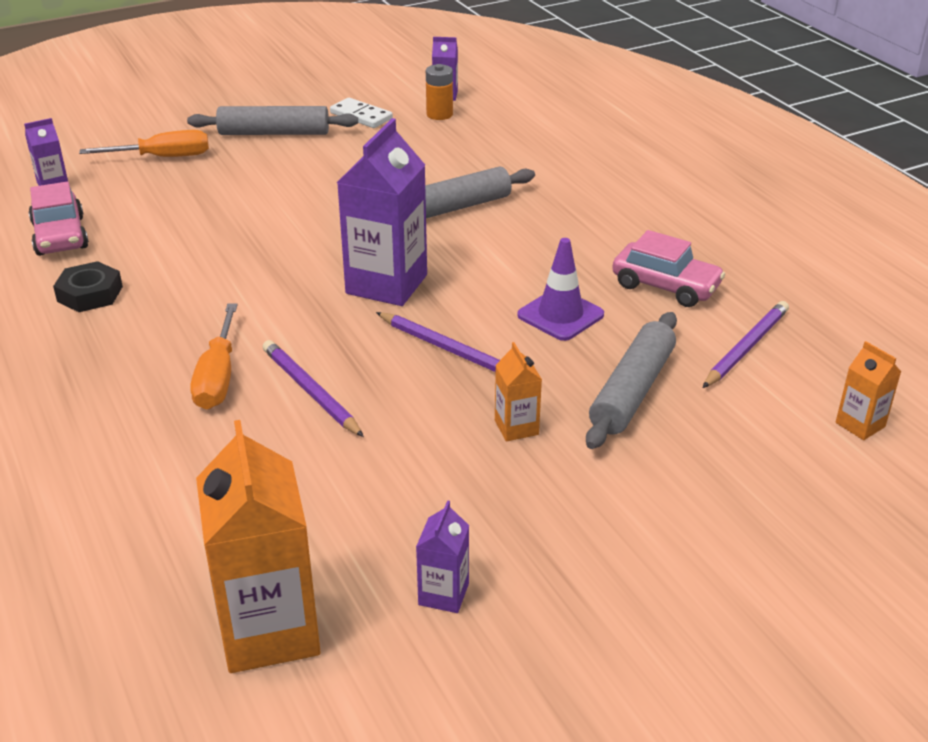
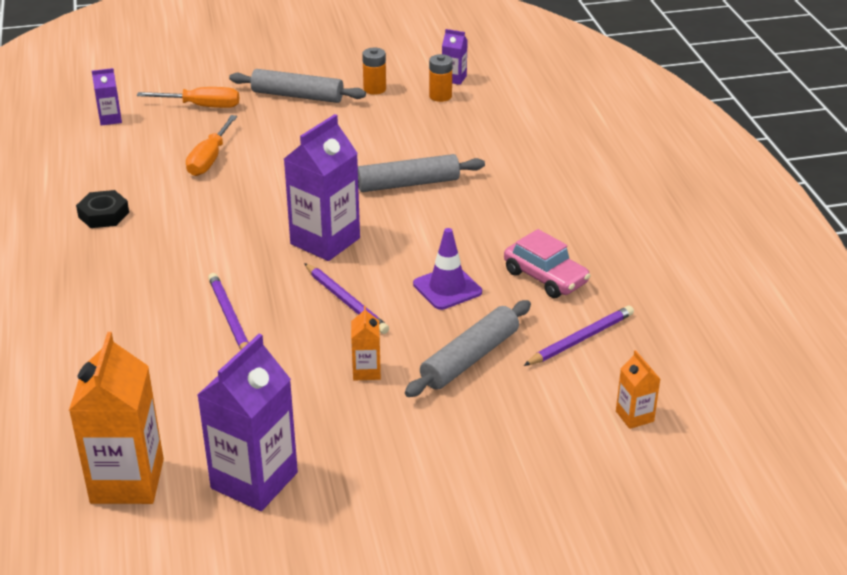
camera: 15 degrees right, 0 degrees up
(60, 236) = (100, 163): pink car -> none
(218, 378) = (168, 296): orange screwdriver -> orange screwdriver (209, 159)
(361, 116) = (374, 89): white domino -> orange battery
(443, 594) = (254, 480): purple carton -> purple carton, size x2.09

